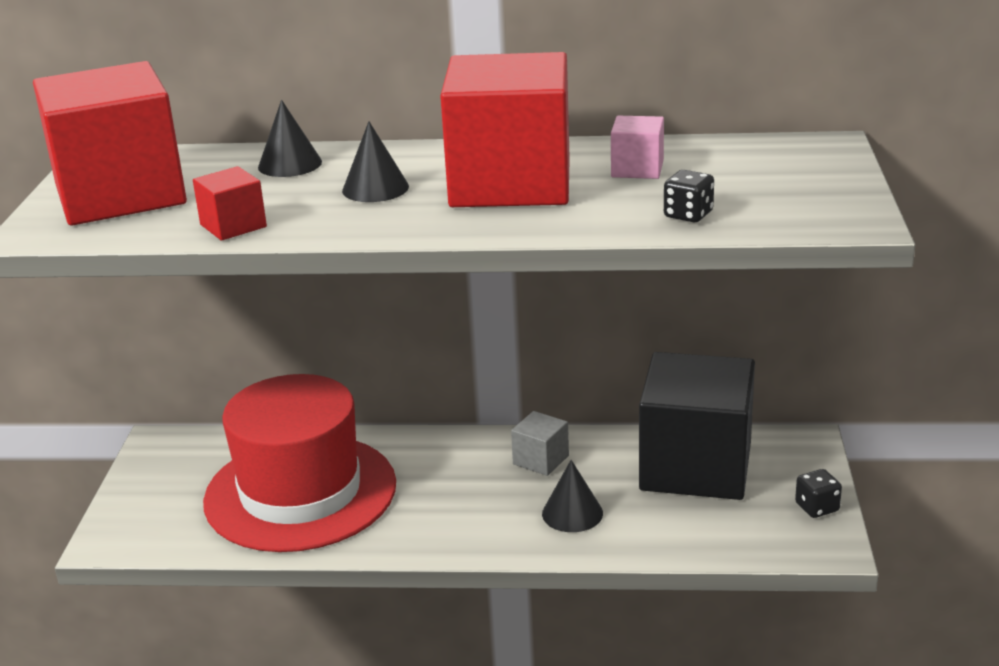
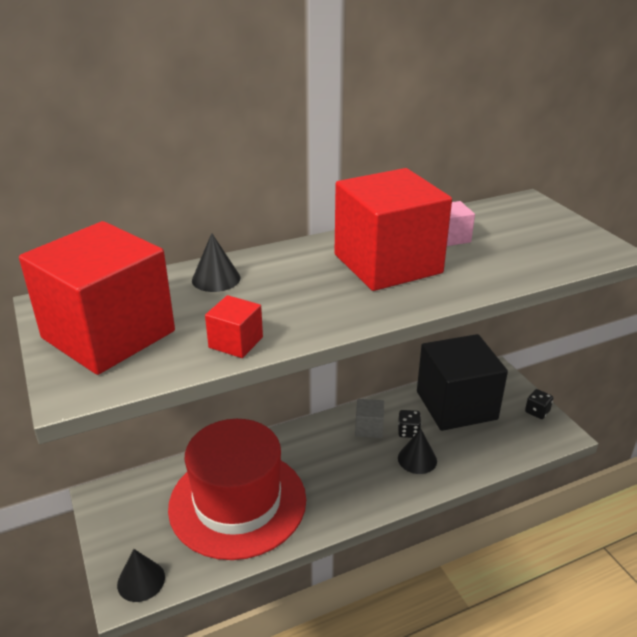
camera: 30 degrees left, 5 degrees up
(375, 188) = (302, 286): black cone -> black cone (141, 580)
(688, 215) = (520, 265): black dice -> black dice (408, 432)

